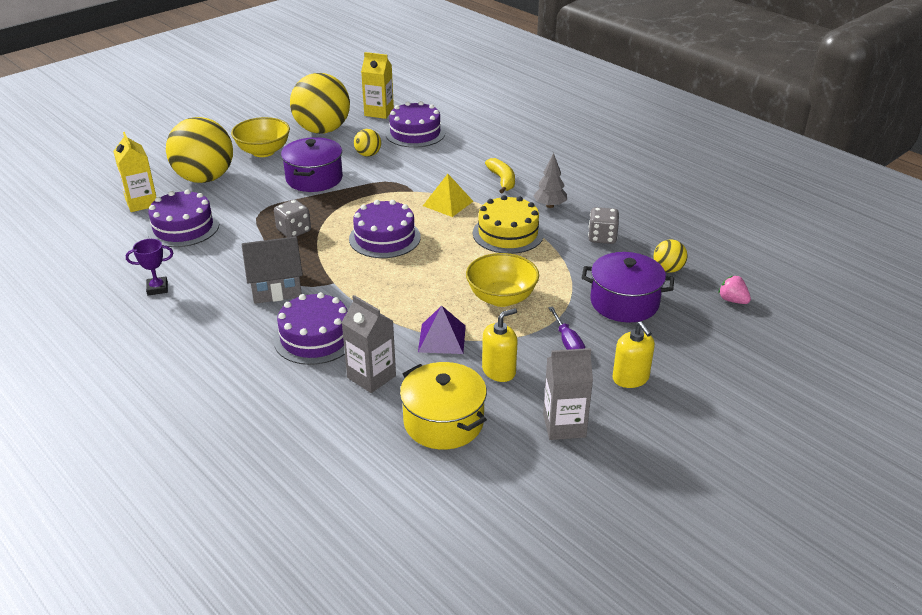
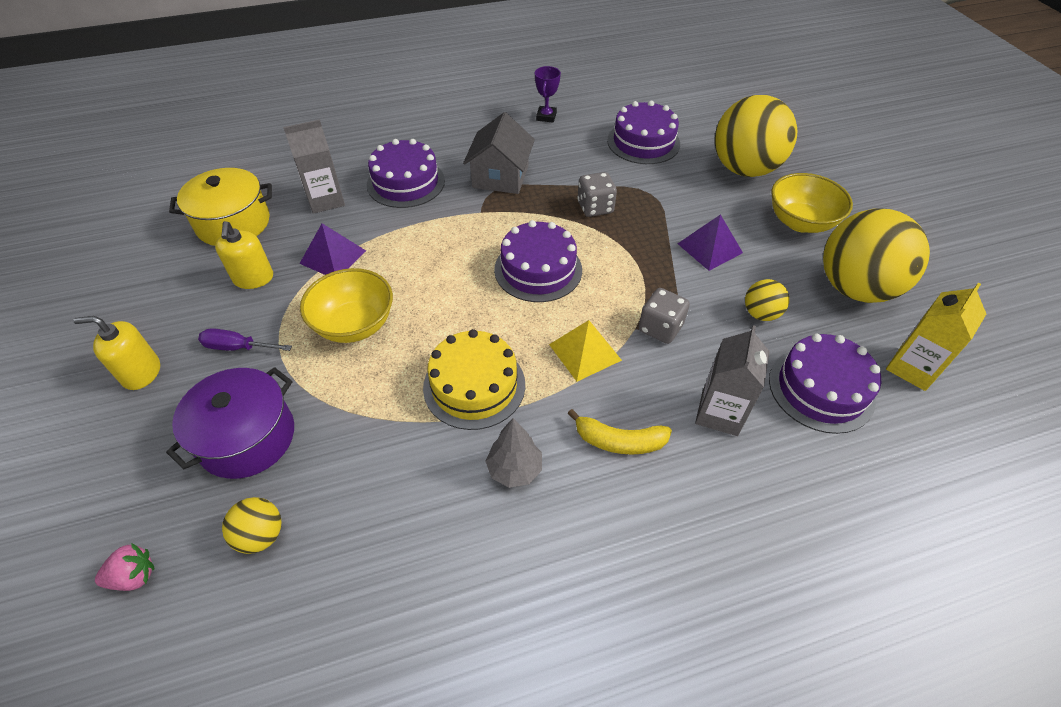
camera: 115 degrees right, 15 degrees up
(142, 203) = (706, 125): yellow carton -> none
(314, 178) = (710, 248): purple pot -> purple pyramid
(564, 425) = (147, 293): grey carton -> grey carton (719, 413)
(602, 237) = (392, 493): grey dice -> grey dice (660, 328)

